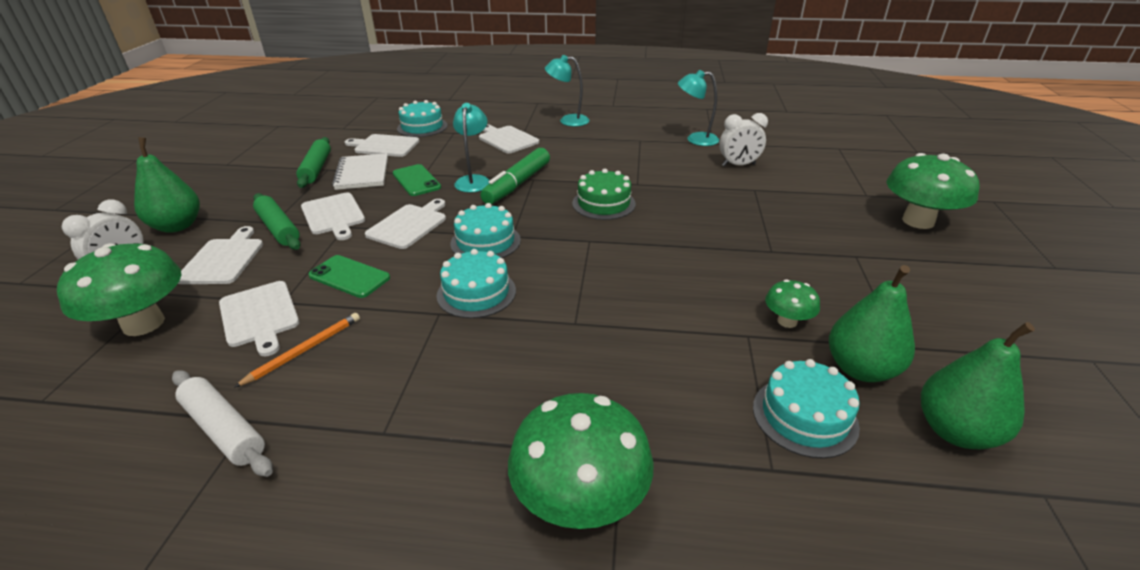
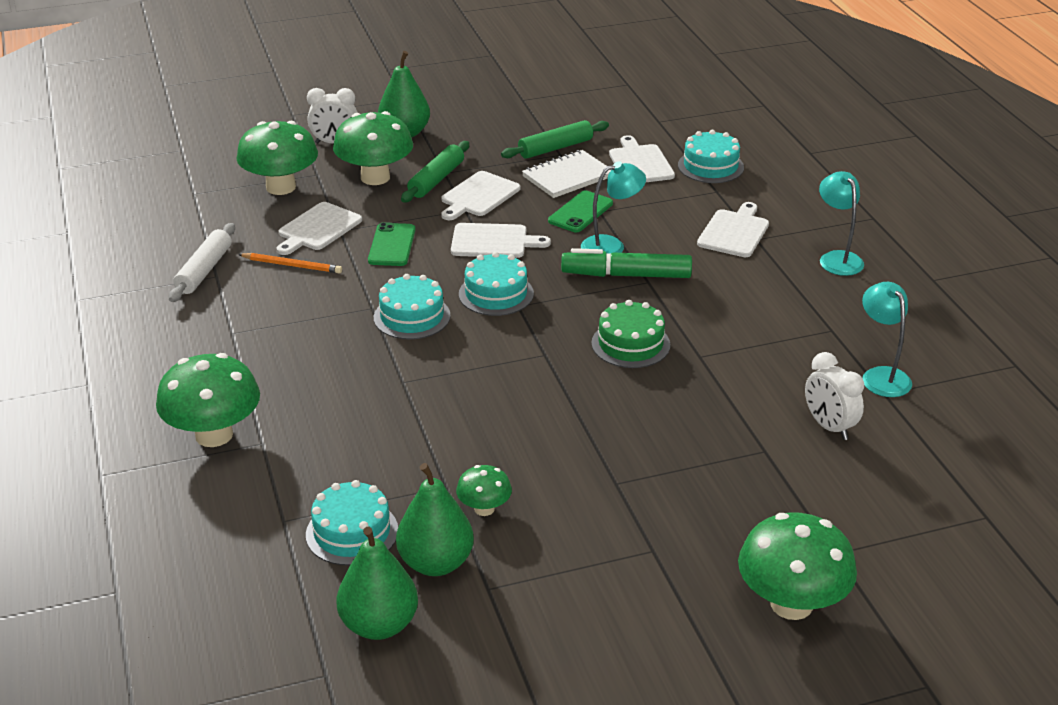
camera: 65 degrees right, 0 degrees up
(223, 259) = (375, 177): white cutting board -> green mushroom

